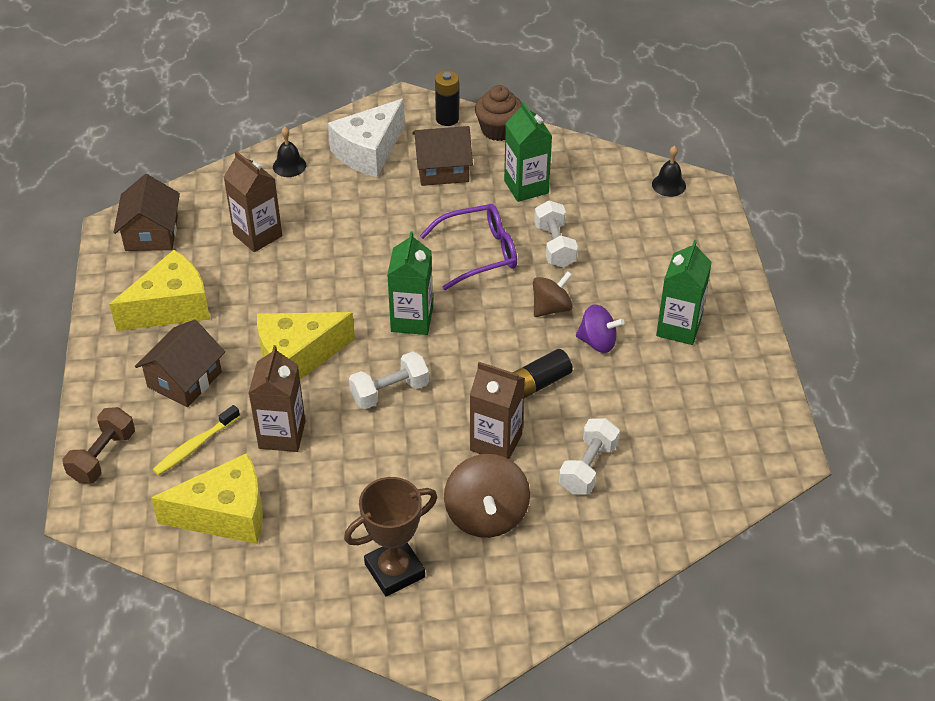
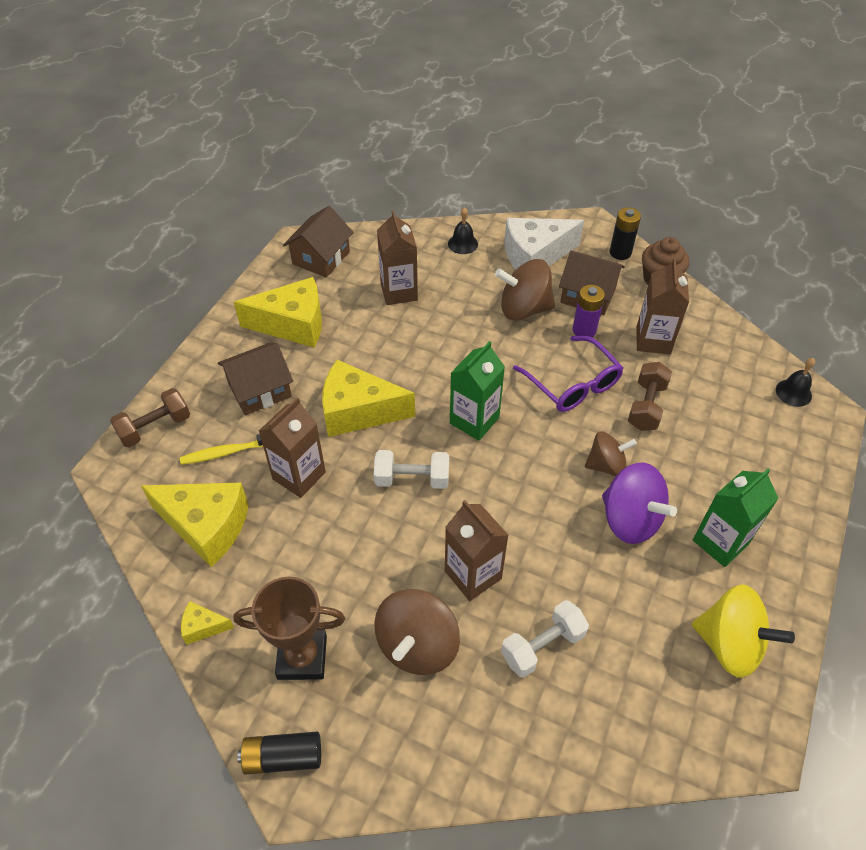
camera: 30 degrees right, 5 degrees up
(288, 591) = (203, 627): none -> yellow cheese
(391, 204) = (524, 309): none -> brown spinning top
(459, 202) = (584, 330): none -> purple battery
(479, 253) = (573, 384): purple glasses -> purple glasses turned 45 degrees clockwise
(526, 187) = (653, 340): green carton -> brown carton
(539, 383) = (549, 534): black battery -> black battery (283, 757)
(555, 245) = (646, 406): white dumbbell -> brown dumbbell
(597, 342) = (630, 519): purple spinning top -> purple spinning top, size x1.55
(728, 399) = (729, 644): none -> yellow spinning top

